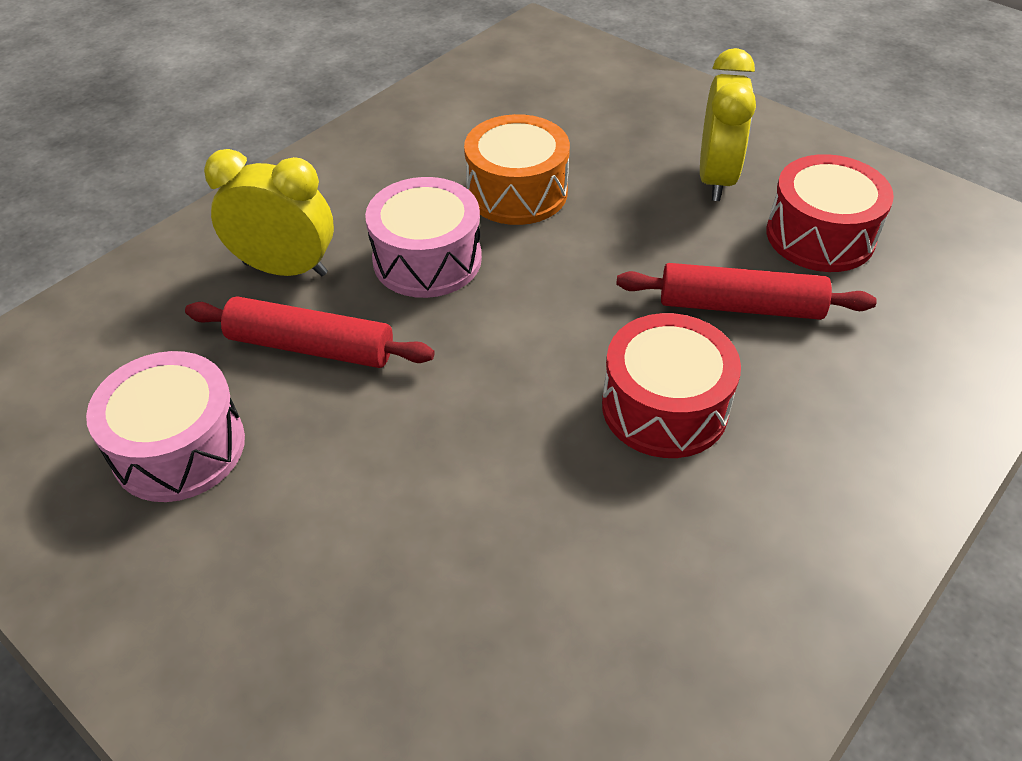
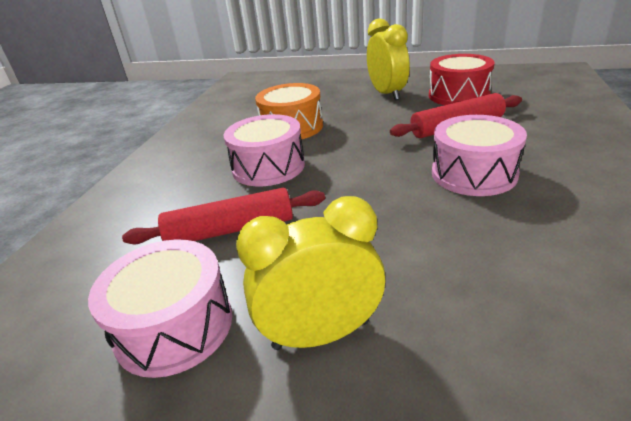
camera: 25 degrees left, 15 degrees down
(285, 269) = (177, 201): yellow clock -> yellow clock (321, 334)
(664, 407) = (473, 173): red drum -> pink drum

